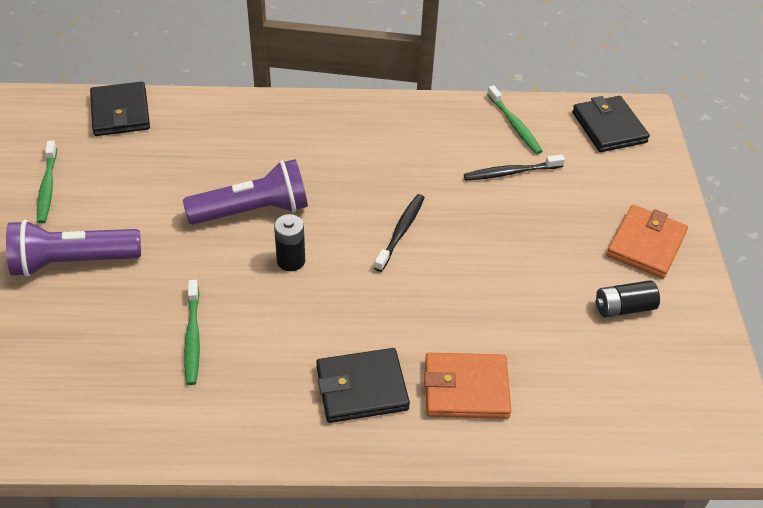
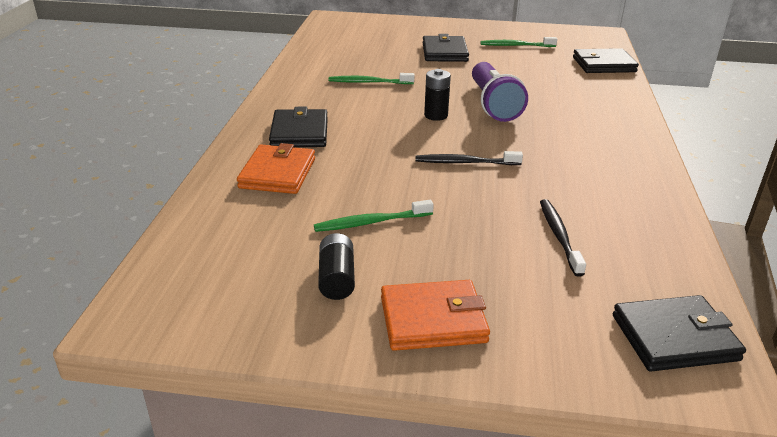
camera: 100 degrees right, 15 degrees down
(72, 262) = (444, 52): purple flashlight -> black wallet
(400, 232) = (465, 162): black toothbrush -> black toothbrush turned 150 degrees clockwise
(514, 125) = (651, 252): green toothbrush -> green toothbrush (371, 222)
(645, 244) = (433, 319): orange wallet -> orange wallet turned 45 degrees counterclockwise

